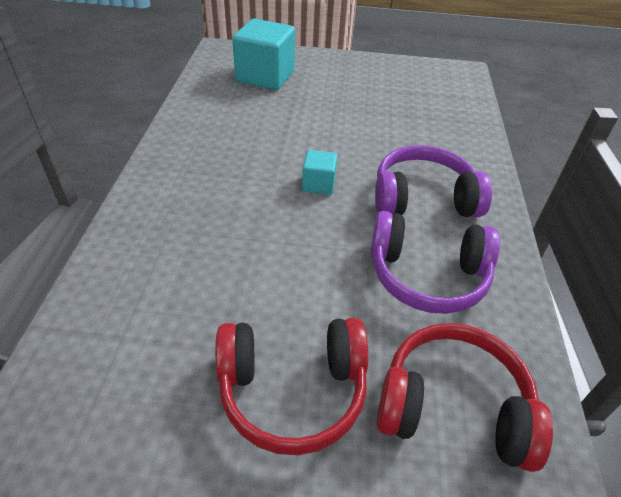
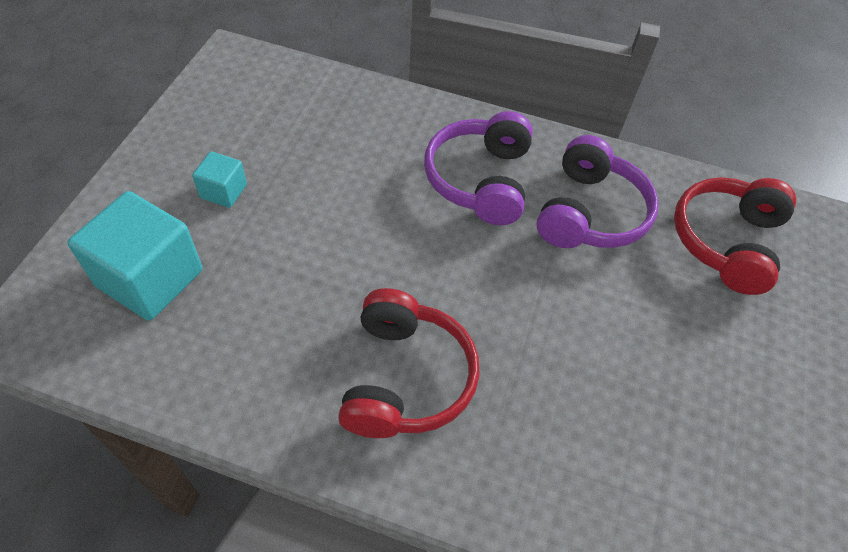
camera: 80 degrees left, 10 degrees up
(292, 390) = (717, 350): red headphones -> red headphones (405, 378)
(318, 184) = (437, 268): turquoise cube -> turquoise cube (223, 191)

